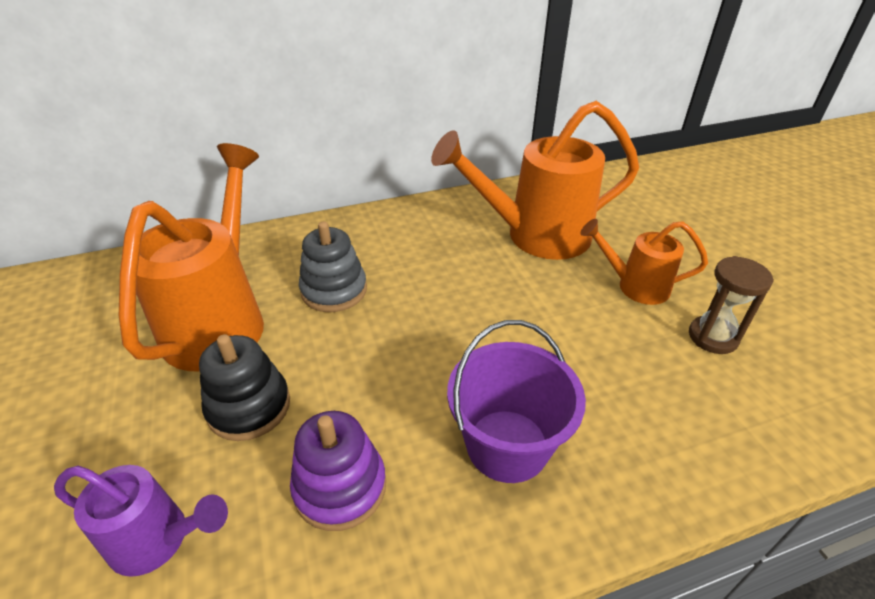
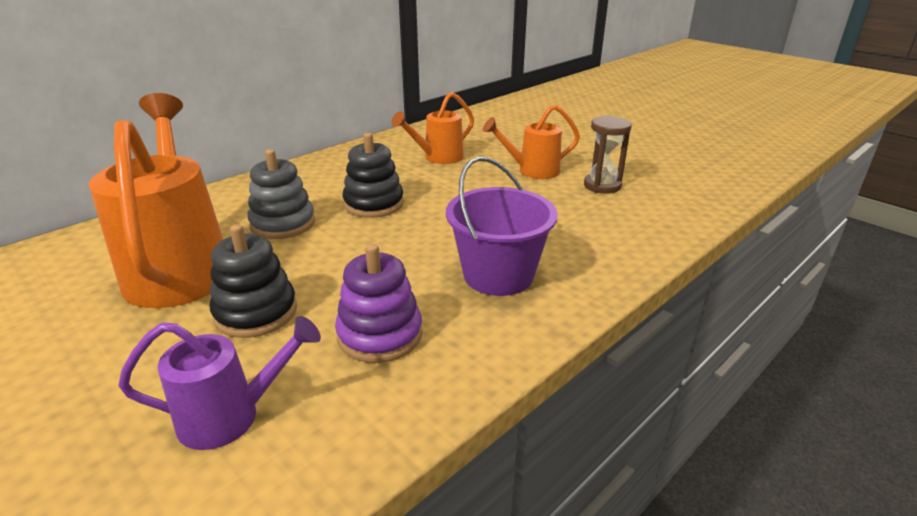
camera: 25 degrees left, 10 degrees down
(433, 288) = (374, 204): none -> black stacking toy
(536, 236) = (438, 158): orange watering can -> orange watering can, size x0.54

